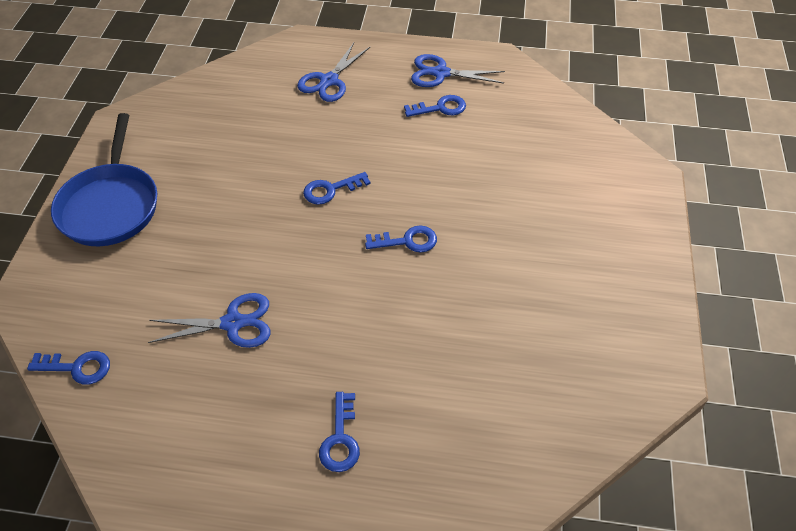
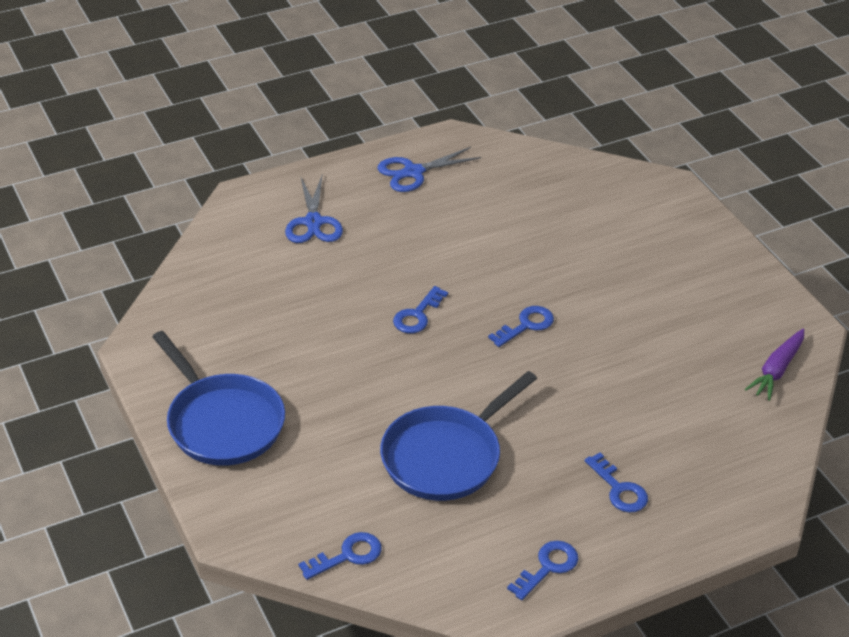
camera: 35 degrees left, 10 degrees down
(233, 323) = (446, 456): blue scissors -> blue pan
(440, 108) = (444, 203): blue key -> blue key (548, 567)
(595, 403) = (776, 370): none -> purple carrot

